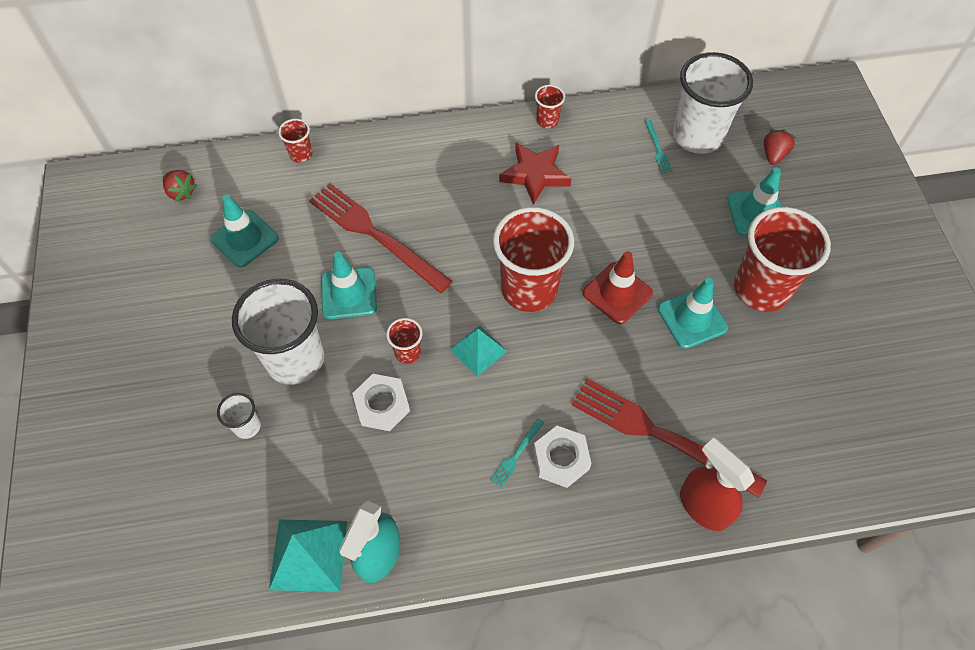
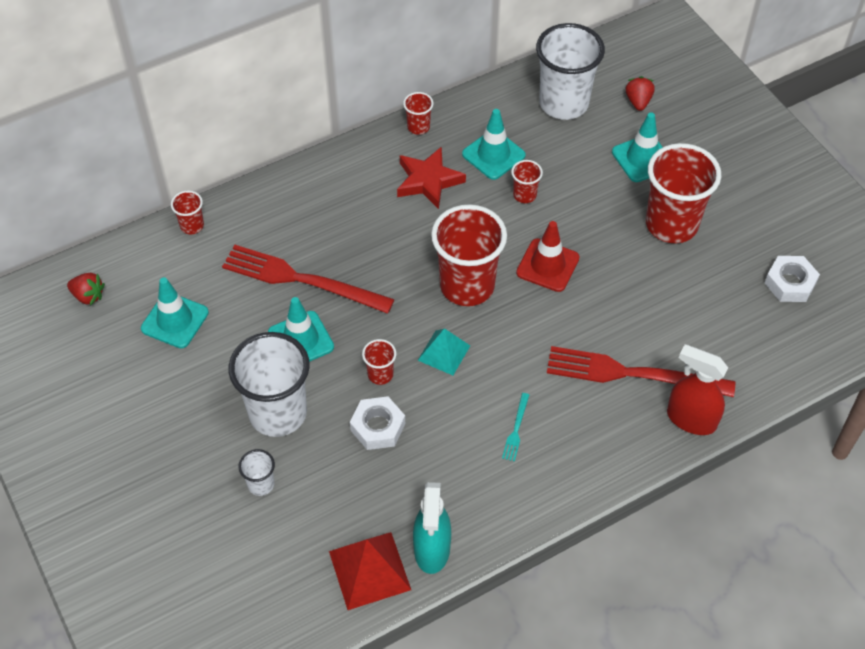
camera: 20 degrees left, 5 degrees down
(309, 554) = (369, 570): turquoise pyramid -> red pyramid
(561, 459) = (556, 420): white nut -> white nut (790, 283)
(623, 215) = (524, 195): none -> red cup
(657, 148) = (532, 125): turquoise fork -> none
(692, 318) = (621, 267): turquoise traffic cone -> turquoise traffic cone (493, 155)

